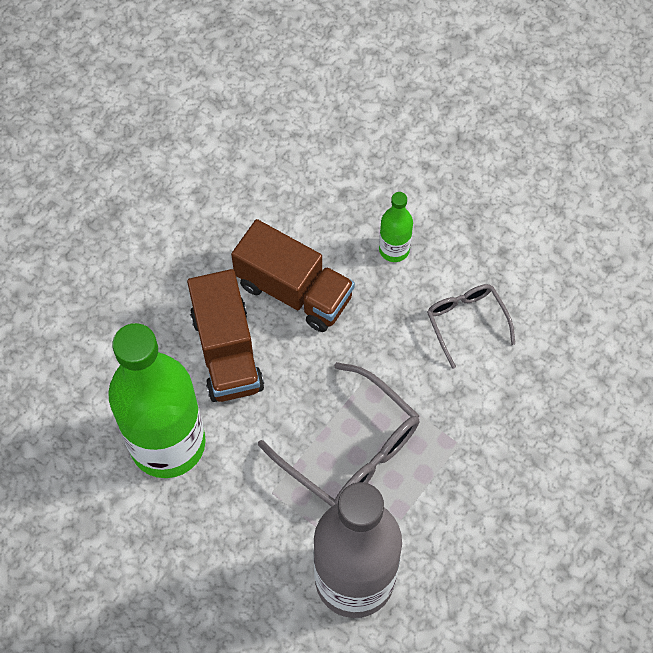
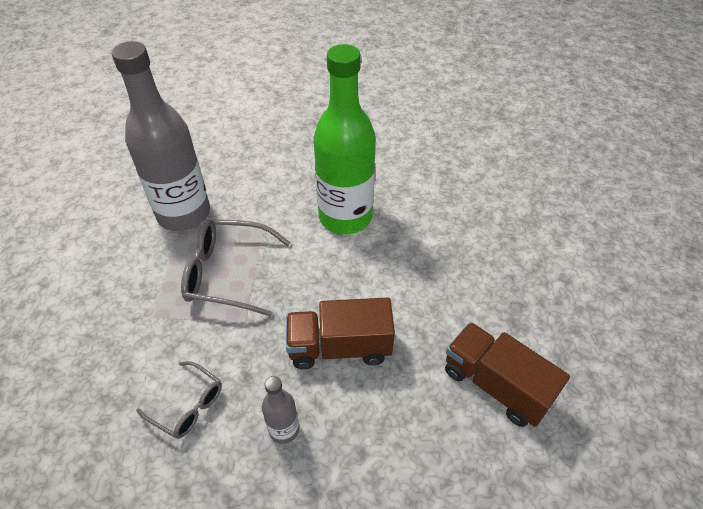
camera: 145 degrees right, 15 degrees down
(227, 351) = (353, 282): brown truck -> brown truck (496, 385)
(394, 249) = (284, 429): green bottle -> grey bottle

